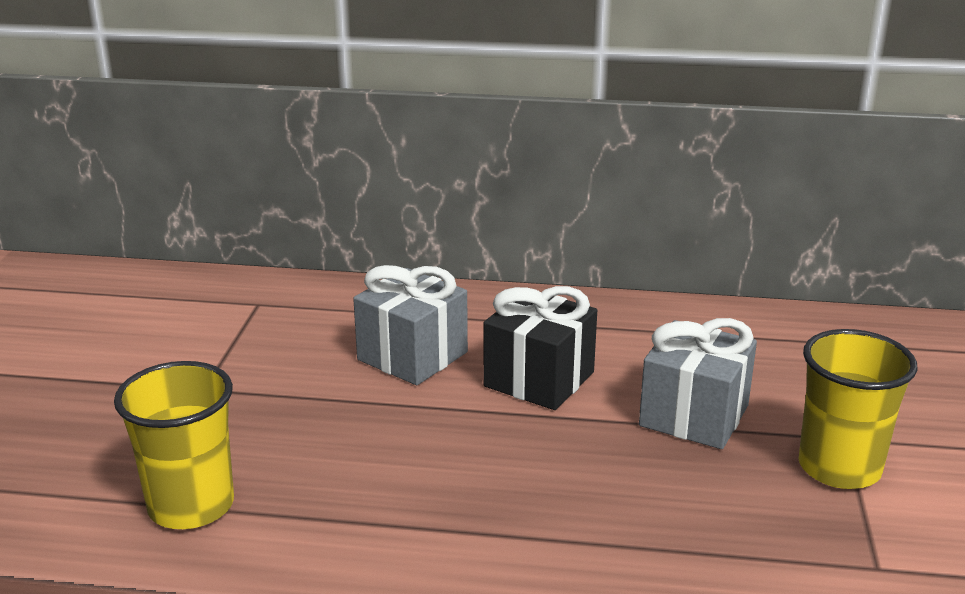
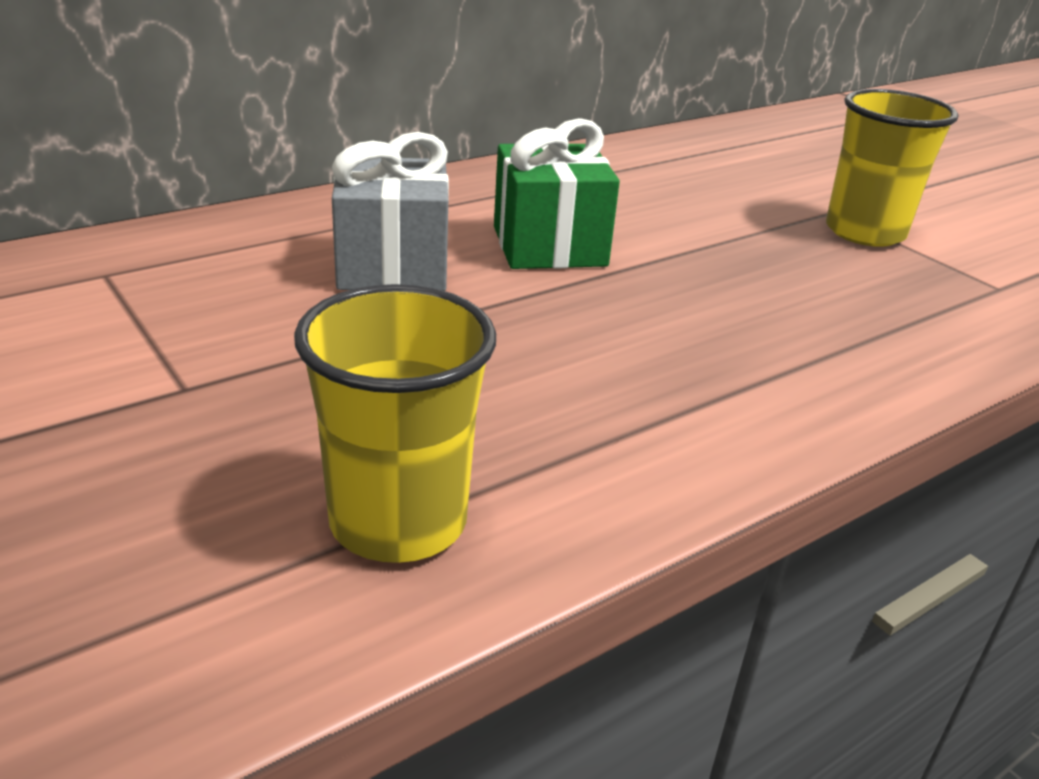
camera: 45 degrees left, 5 degrees up
(539, 379) = (549, 246): black gift -> green gift
(694, 416) = (716, 232): grey gift -> none

